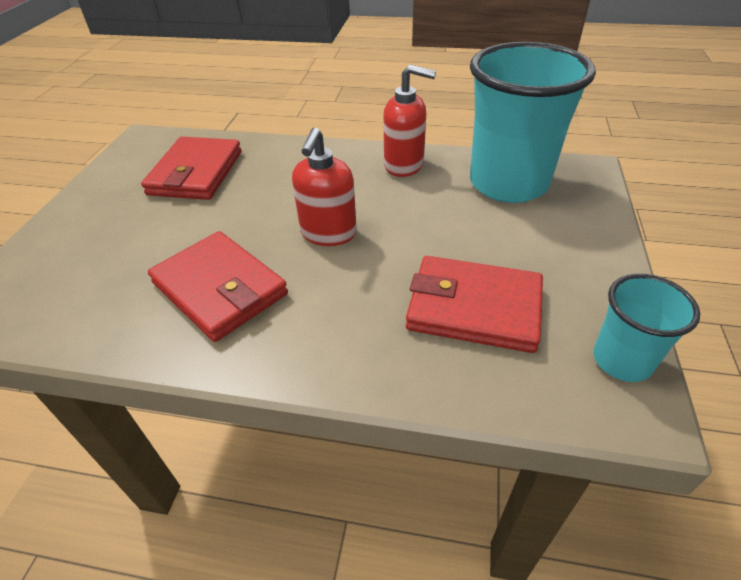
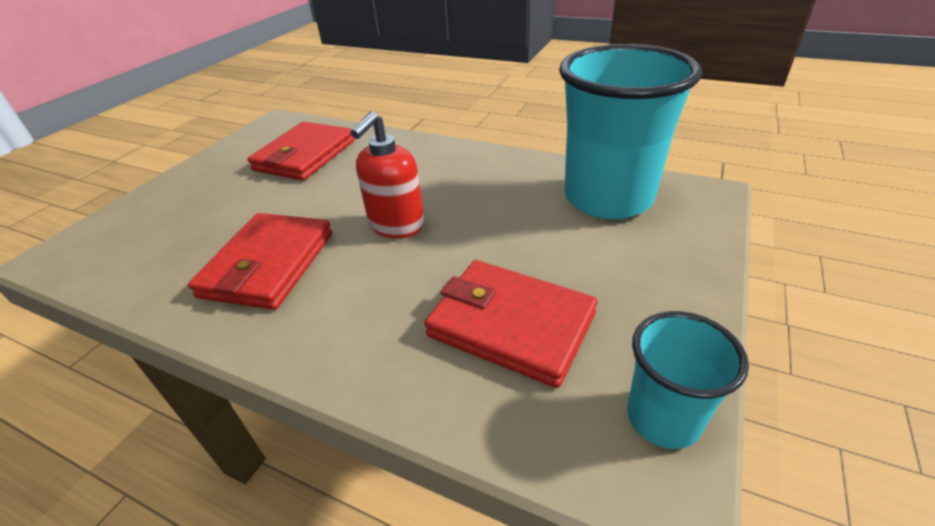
camera: 15 degrees right, 5 degrees down
(219, 289) = (268, 264): red wallet -> red wallet turned 45 degrees clockwise
(404, 165) = (504, 168): red soap dispenser -> none

